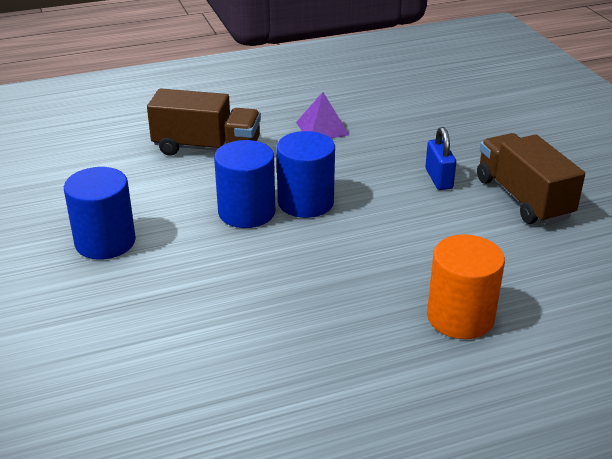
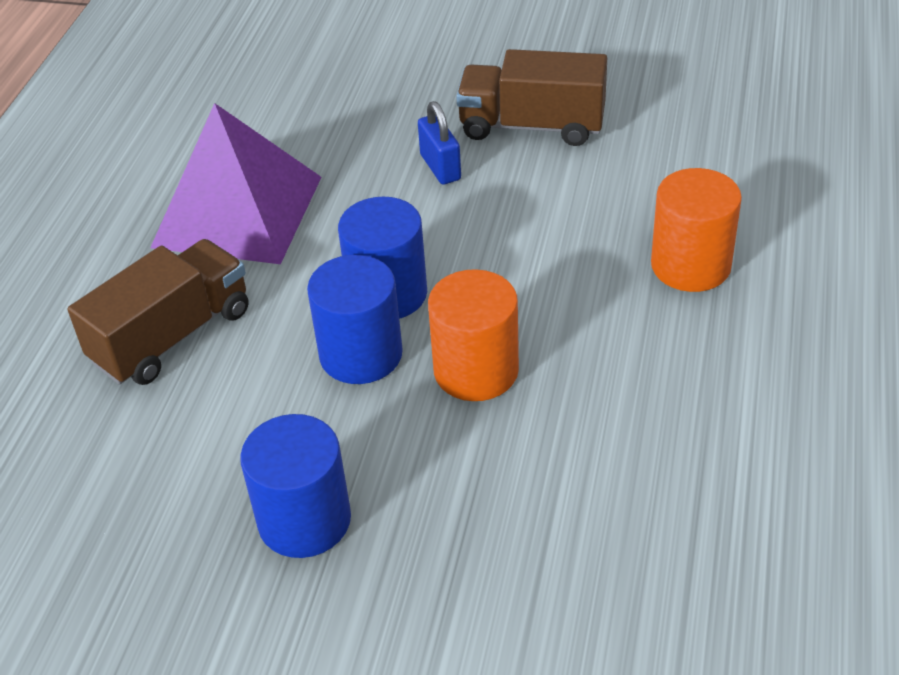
camera: 55 degrees left, 10 degrees up
(270, 259) = (476, 370): none -> orange cylinder
(322, 128) = (237, 211): purple pyramid -> purple pyramid, size x2.13
(438, 179) = (440, 167): blue padlock -> blue padlock turned 45 degrees clockwise

